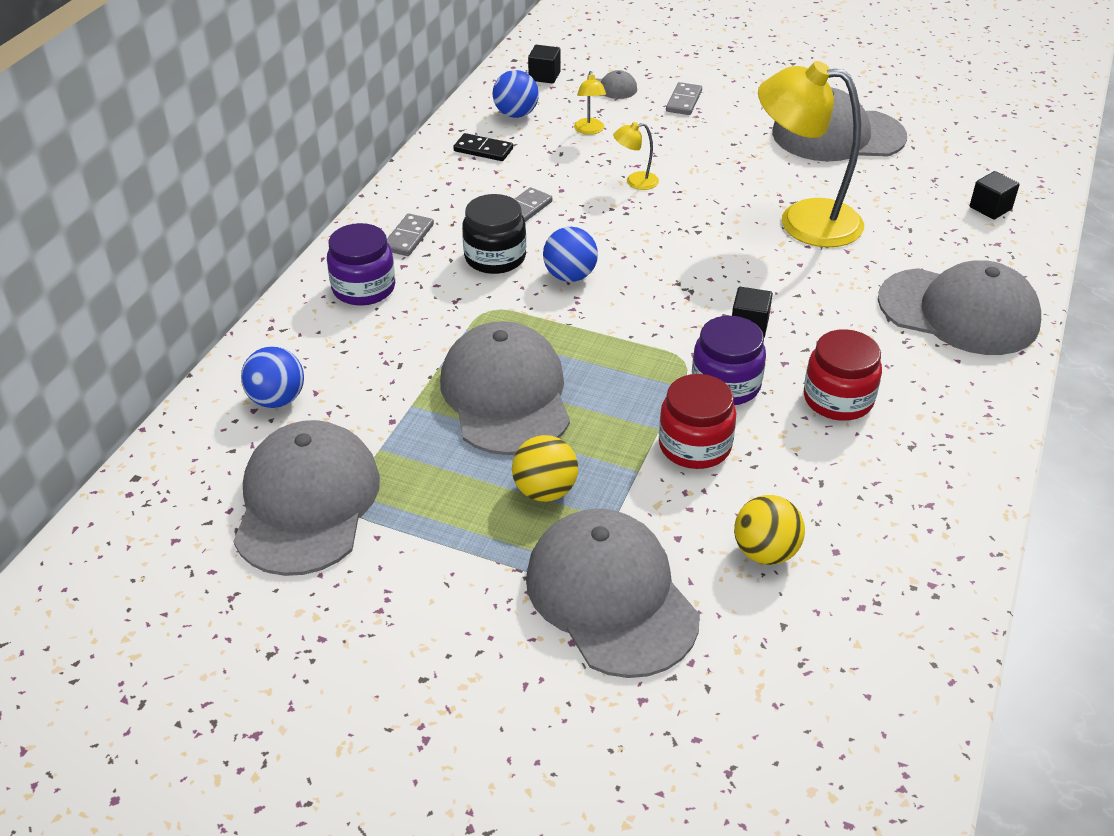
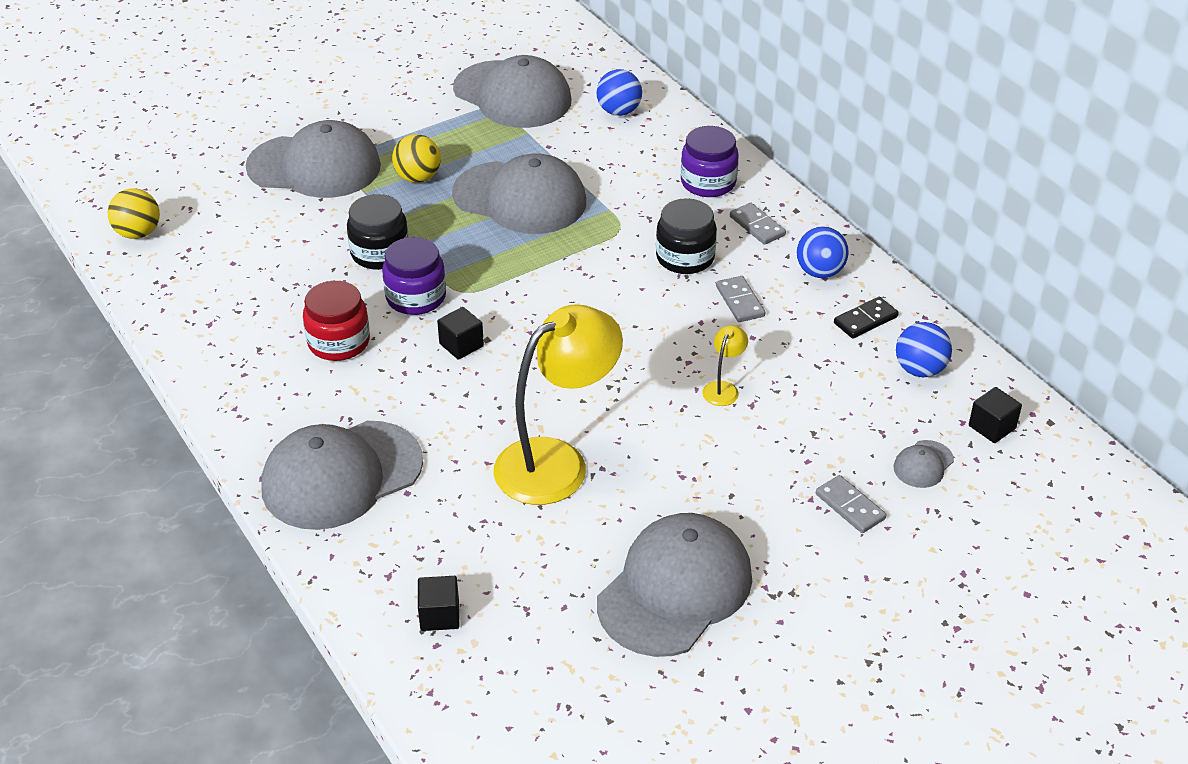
camera: 125 degrees right, 0 degrees up
(570, 276) = (621, 284): blue ball -> blue ball (819, 272)
(589, 130) = (845, 405): yellow lamp -> none
(694, 446) = (380, 253): red jar -> black jar
(765, 552) = (268, 235): yellow ball -> yellow ball (138, 233)

